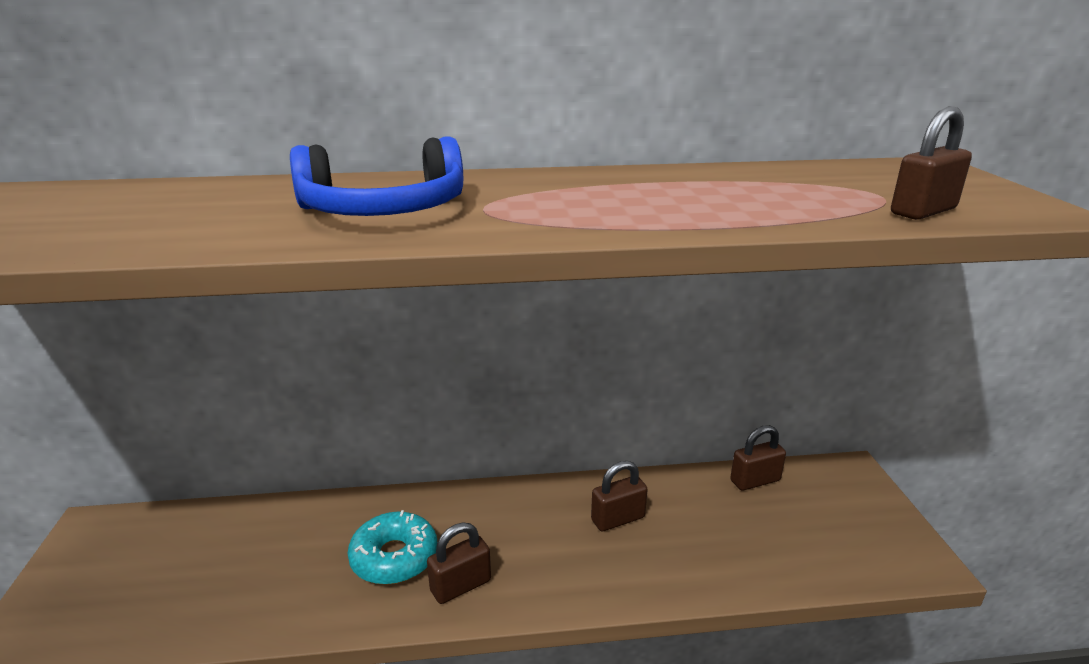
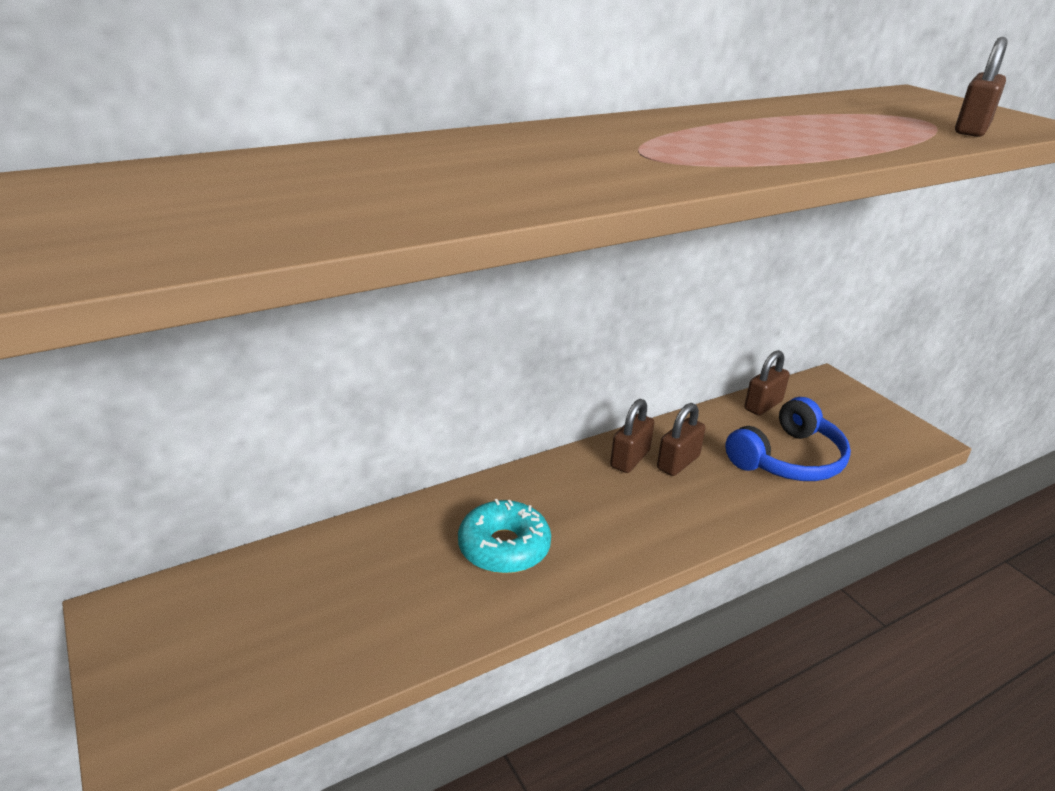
camera: 25 degrees left, 5 degrees up
(384, 210) = (558, 165): blue headphones -> blue headphones (788, 459)
(460, 586) = (587, 554): brown padlock -> brown padlock (630, 459)

